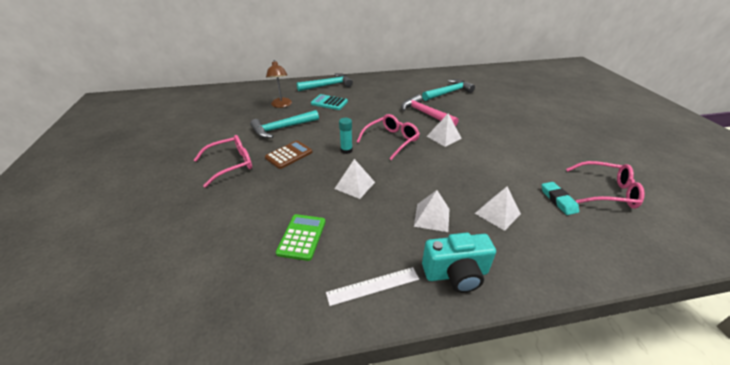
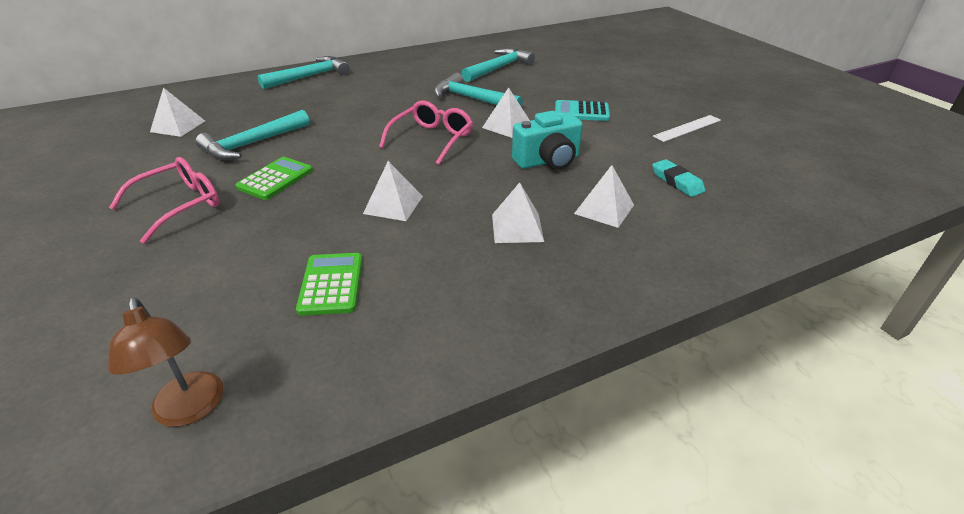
camera: 15 degrees left, 0 degrees up
(245, 110) = (178, 126): none -> white pyramid
(281, 105) = (240, 112): brown lamp -> brown lamp (190, 410)
(289, 155) = (275, 179): brown calculator -> green calculator
(329, 103) = (319, 100): turquoise calculator -> turquoise calculator (581, 112)
(346, 150) = (366, 161): turquoise glue stick -> none
(373, 286) = (457, 325): white ruler -> white ruler (687, 128)
(425, 113) = (472, 99): pink hammer -> turquoise hammer
(456, 274) = (568, 289): turquoise camera -> turquoise camera (548, 161)
(606, 191) = (732, 163): pink glasses -> none

